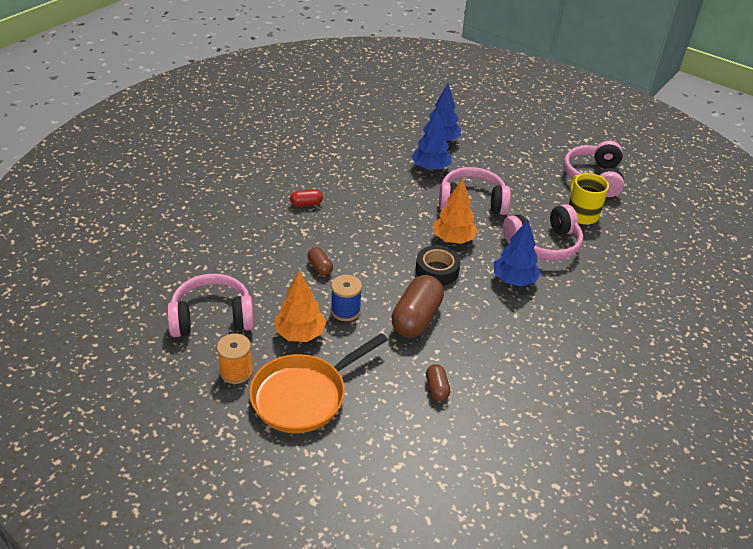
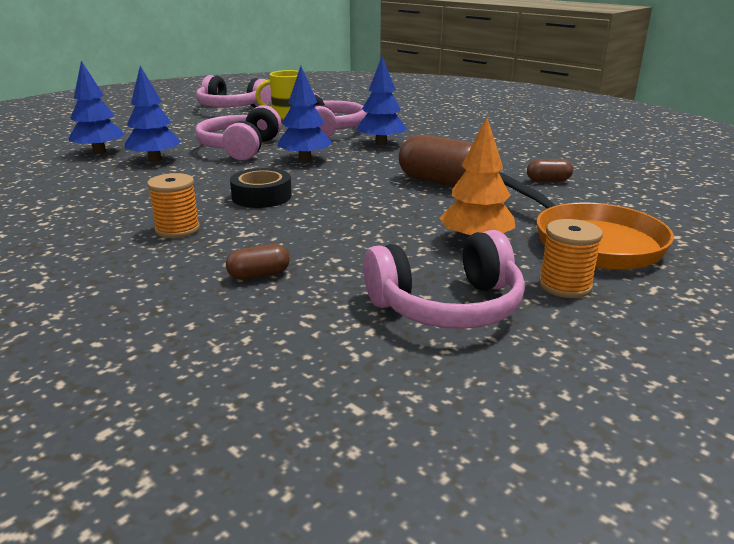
camera: 80 degrees left, 15 degrees down
(212, 318) = (447, 306): pink headphones -> pink headphones turned 105 degrees counterclockwise
(306, 204) = (177, 229): red capsule -> orange spool
(320, 267) = (336, 225): brown capsule -> brown capsule (259, 275)
(345, 310) = (428, 214): blue spool -> none
(437, 270) = (358, 169): black tape -> black tape (261, 196)
(453, 239) = (305, 159): orange tree -> blue tree

